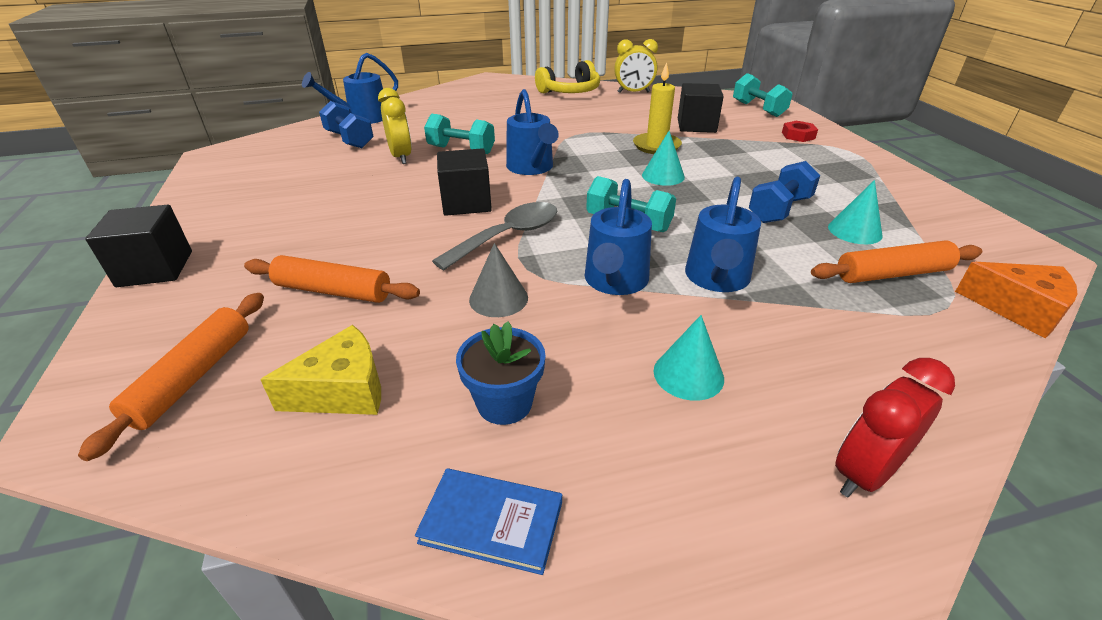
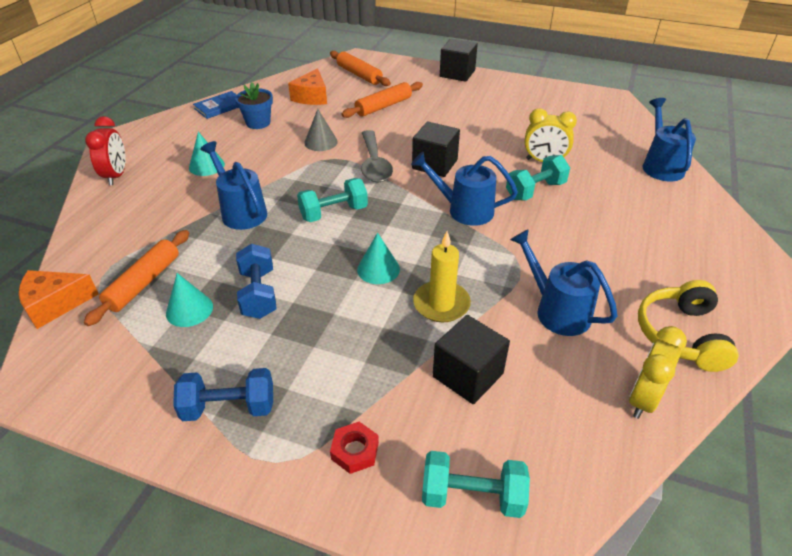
camera: 125 degrees right, 5 degrees up
(343, 391) = (311, 97): yellow cheese -> orange cheese
(349, 140) = (604, 149): blue dumbbell -> blue dumbbell (229, 407)
(615, 282) = (286, 178): blue watering can -> blue watering can (556, 310)

